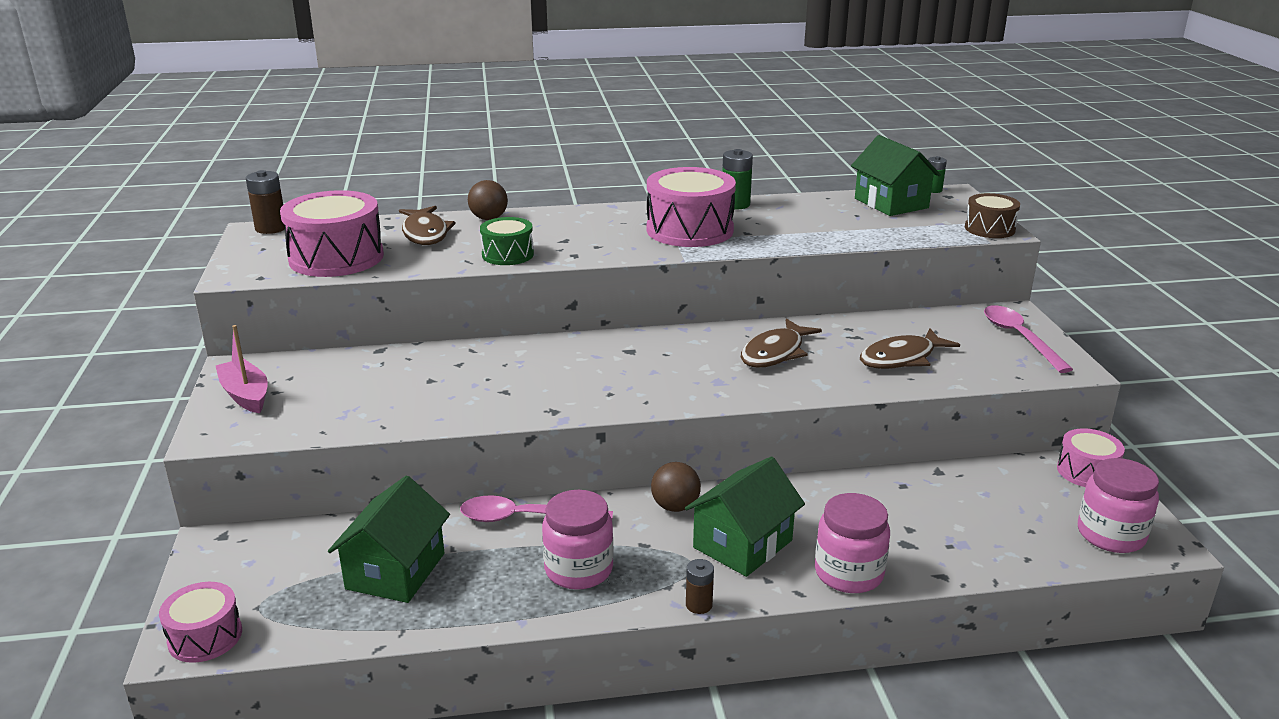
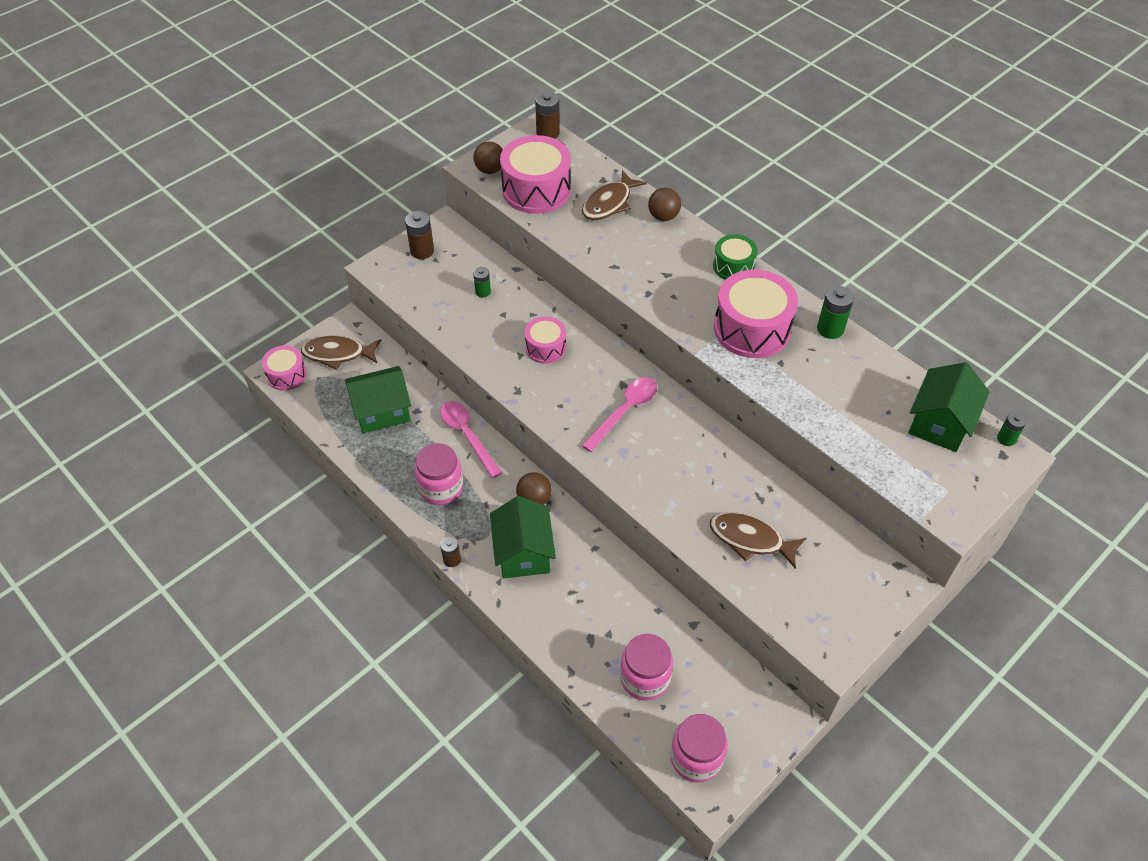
camera: 55 degrees right, 25 degrees up
(246, 395) = (422, 251): pink boat -> brown battery
(257, 269) = (490, 170): none -> brown ball
(377, 380) = (483, 292): none -> green battery
(507, 254) = (616, 261): green drum -> green drum (733, 266)
(742, 544) = (523, 552): green house -> green house turned 75 degrees clockwise
(775, 353) = (691, 462): brown fish -> brown fish (338, 354)
(848, 573) = (535, 620): pink jar -> pink jar (645, 678)
(989, 229) = (950, 511): brown drum -> none
(1019, 338) = (857, 603): pink spoon -> pink spoon (624, 411)
(1086, 472) = (772, 719): pink drum -> pink drum (545, 347)

